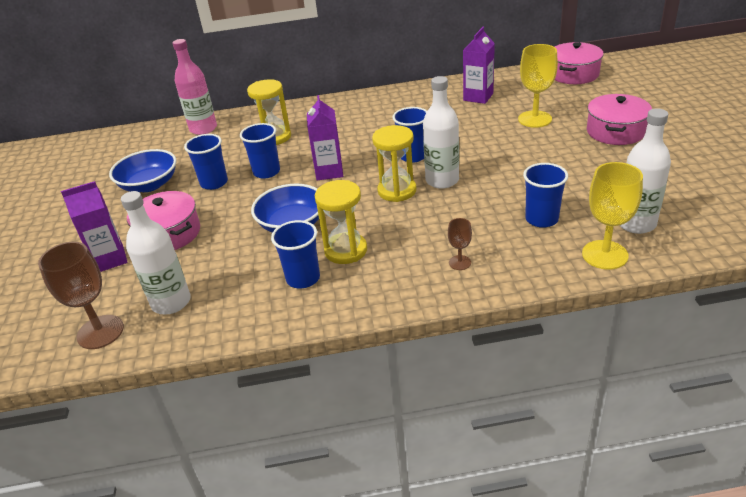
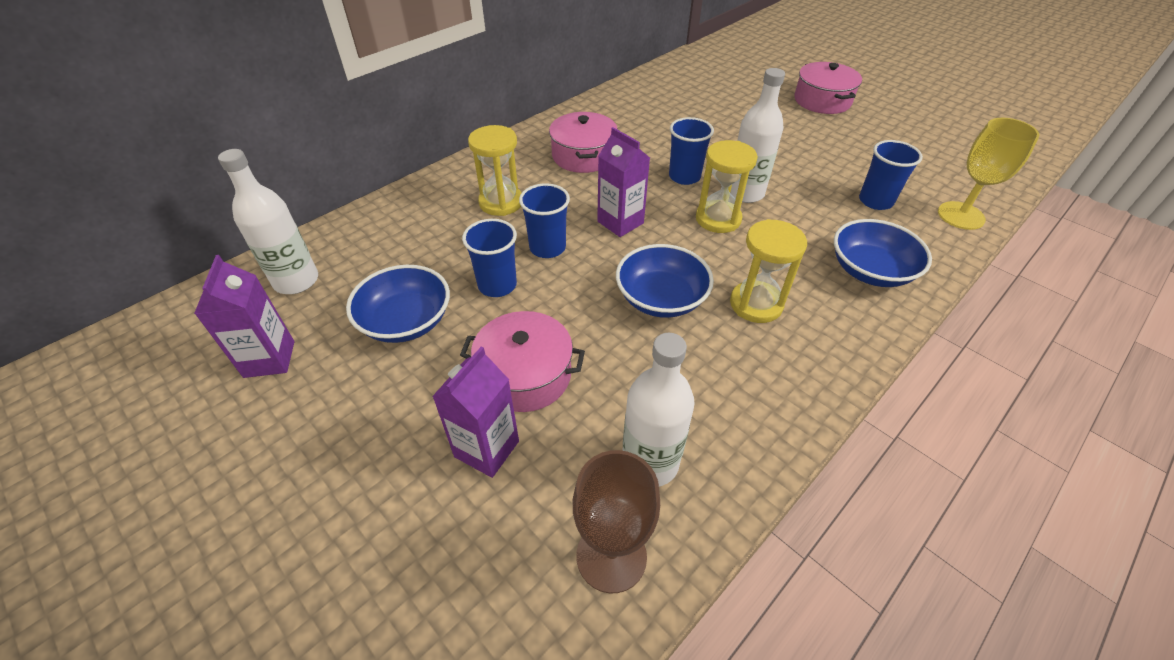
camera: 40 degrees left, 10 degrees up
(203, 129) = (387, 220): pink bottle -> none
(303, 278) = (756, 355): blue cup -> none
(460, 262) = (870, 271): brown goblet -> blue bowl
(478, 97) = (665, 97): purple carton -> purple carton (269, 359)
(534, 119) = (744, 107): yellow goblet -> none
(573, 74) = (719, 55): pink pot -> pink pot (583, 156)
(636, 223) = (944, 179): white bottle -> white bottle (296, 281)

